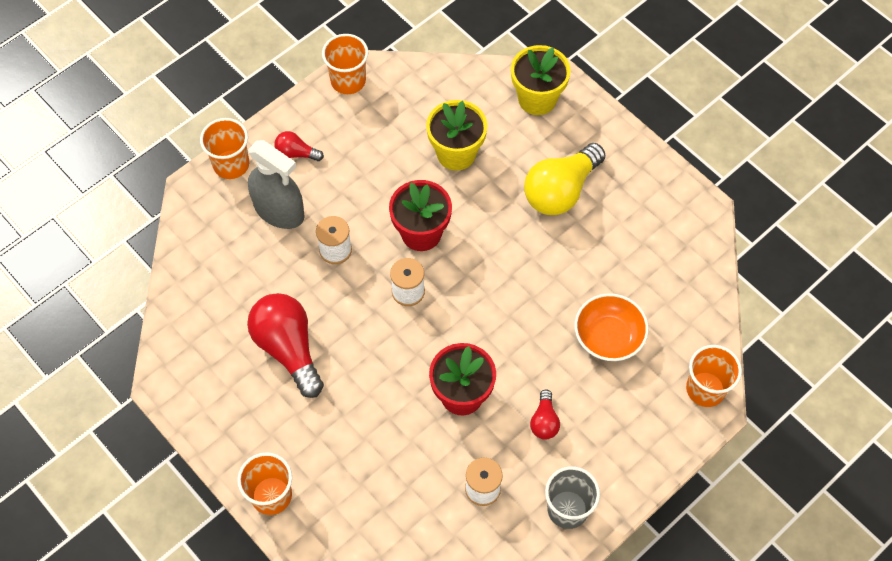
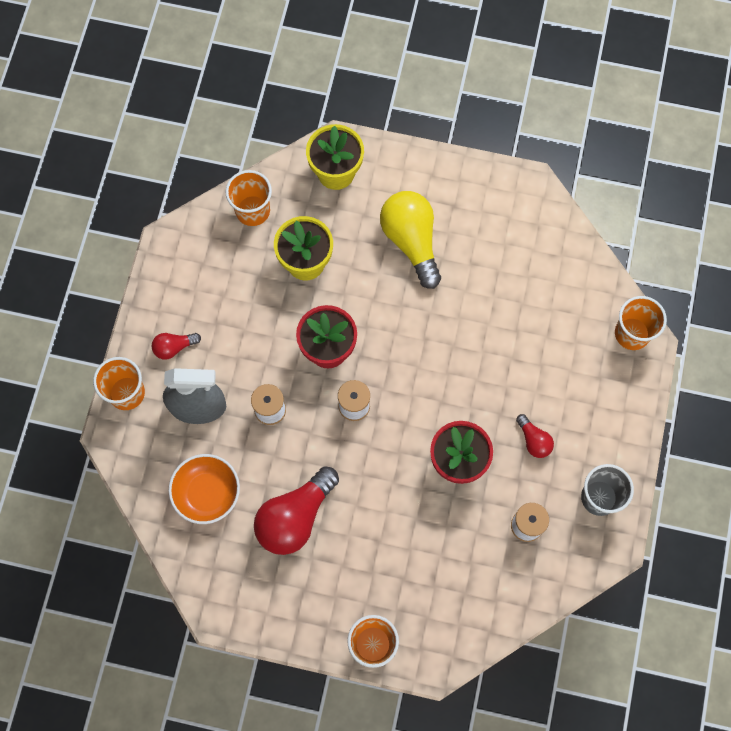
camera: 35 degrees left, 10 degrees up
(288, 348) = (295, 517): red light bulb -> red light bulb turned 75 degrees counterclockwise
(348, 81) = (169, 255): orange cup -> orange cup (252, 210)
(560, 191) = (411, 241): yellow light bulb -> yellow light bulb turned 150 degrees clockwise
(608, 337) = (533, 340): orange bowl -> orange bowl (207, 493)

